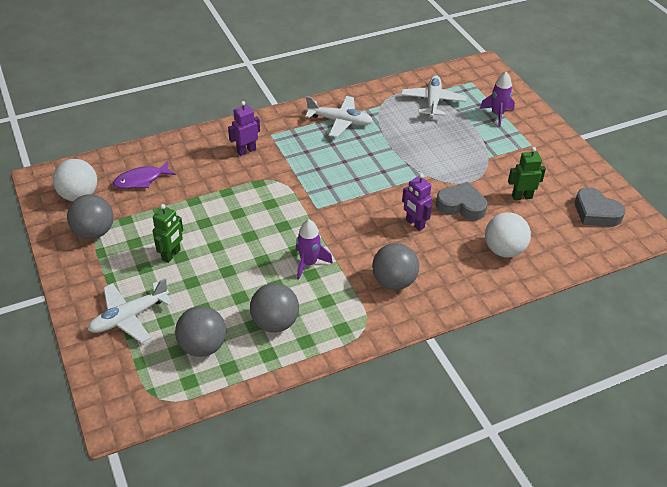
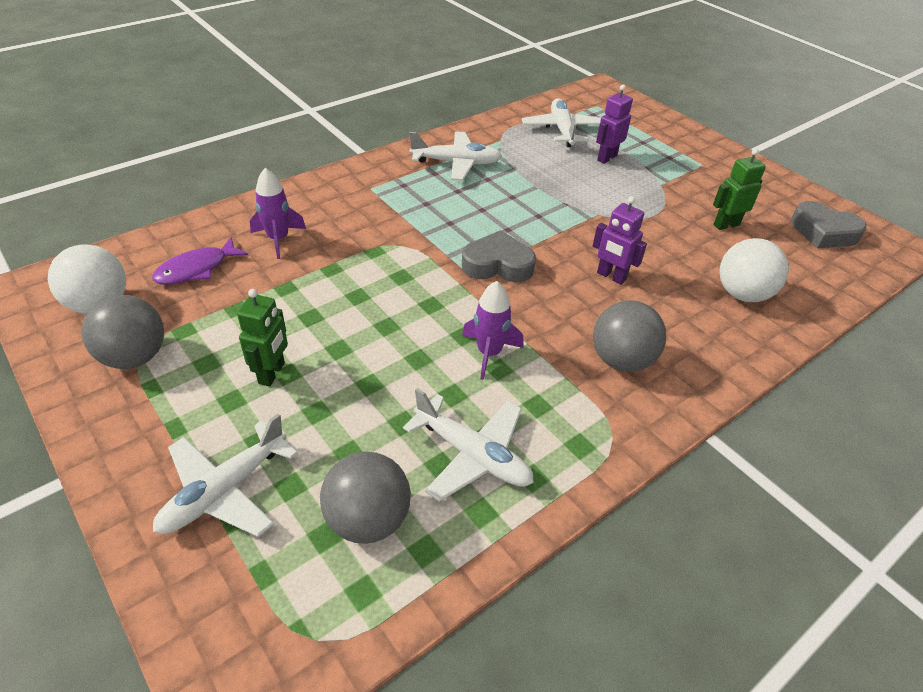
camera: 15 degrees left, 0 degrees up
(246, 151) = (343, 212): purple robot -> purple robot (606, 158)
(275, 323) = (473, 455): grey ball -> white plane
(461, 205) = (658, 245): grey heart -> grey heart (498, 264)
(497, 115) = (645, 136): purple rocket -> purple rocket (278, 239)

